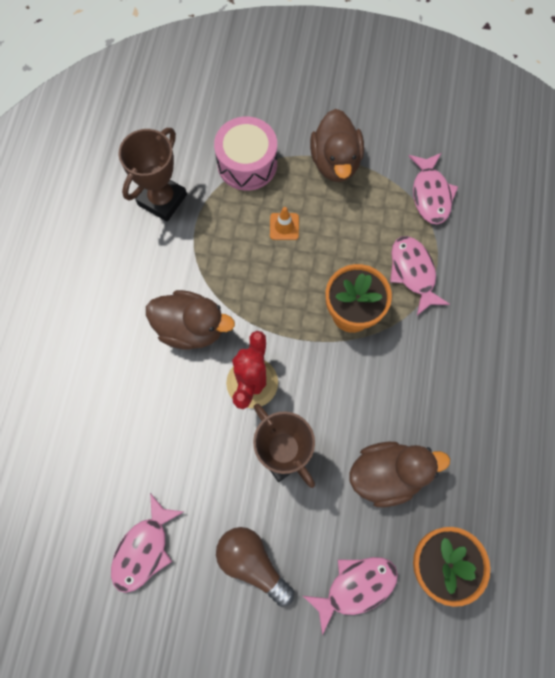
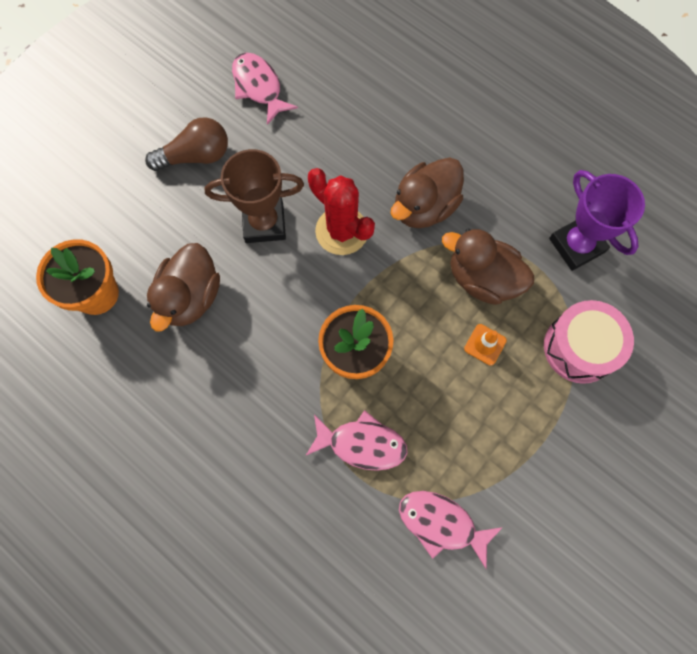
camera: 120 degrees right, 0 degrees up
(162, 200) = (576, 245): brown trophy -> purple trophy
(335, 162) = (536, 442): brown duck -> brown duck (482, 279)
(356, 587) = (124, 220): pink fish -> none

